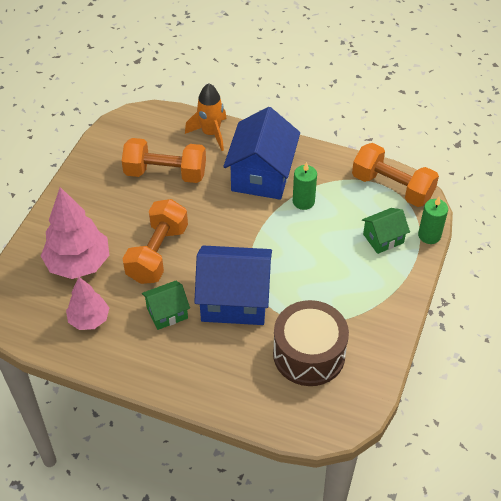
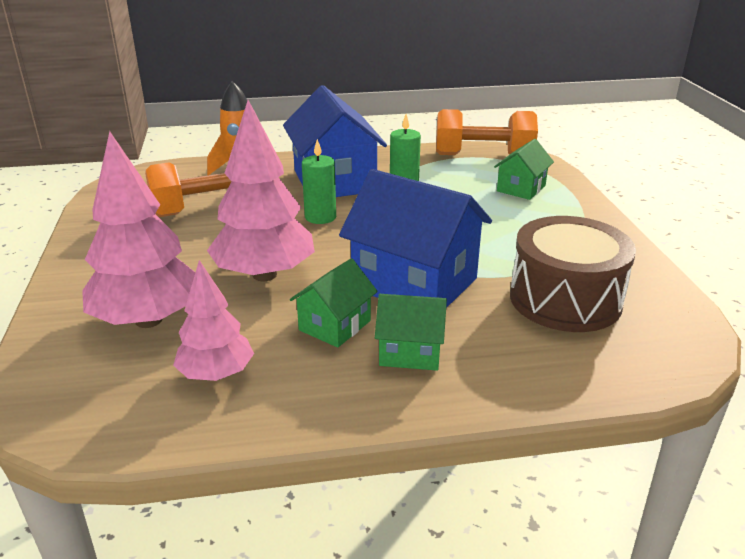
camera: 30 degrees left, 20 degrees down
(157, 253) = (264, 275): orange dumbbell -> pink tree
(191, 351) = (410, 352): none -> green house
(234, 300) = (414, 283): blue house -> blue house turned 60 degrees clockwise
(429, 235) = (562, 174): green candle -> green candle (320, 217)

